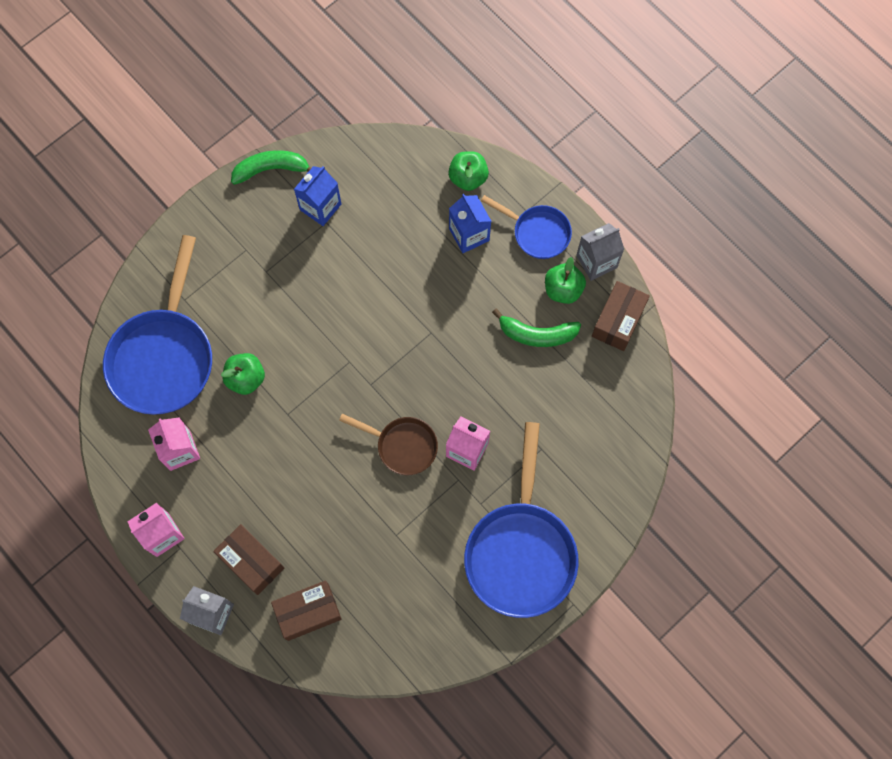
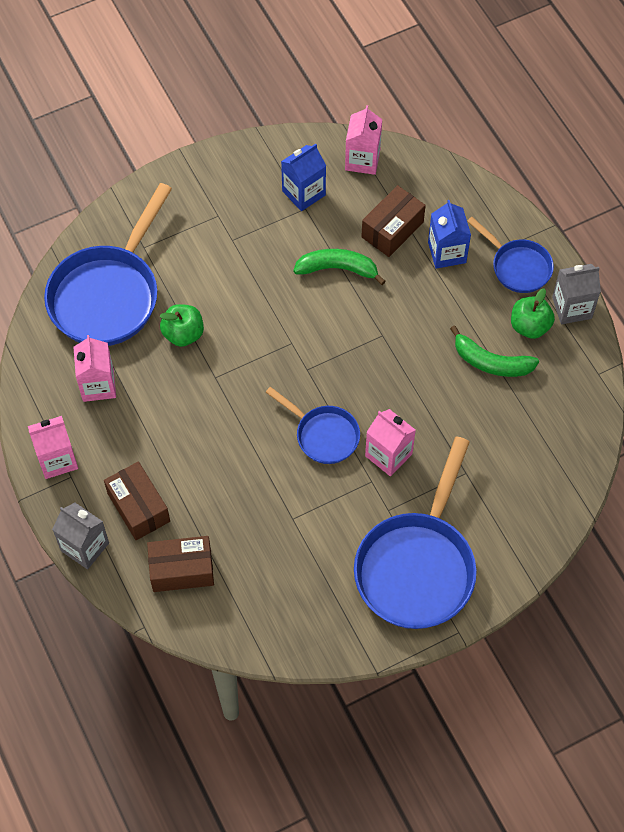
camera: 15 degrees right, 10 degrees down
(271, 169) = (265, 148): green banana -> green banana (338, 269)
(366, 159) = (362, 160): none -> pink carton
(402, 446) = (323, 435): brown pan -> blue pan
(468, 178) = (460, 200): green apple -> none
(618, 321) = (579, 369): brown box -> brown box (392, 229)

